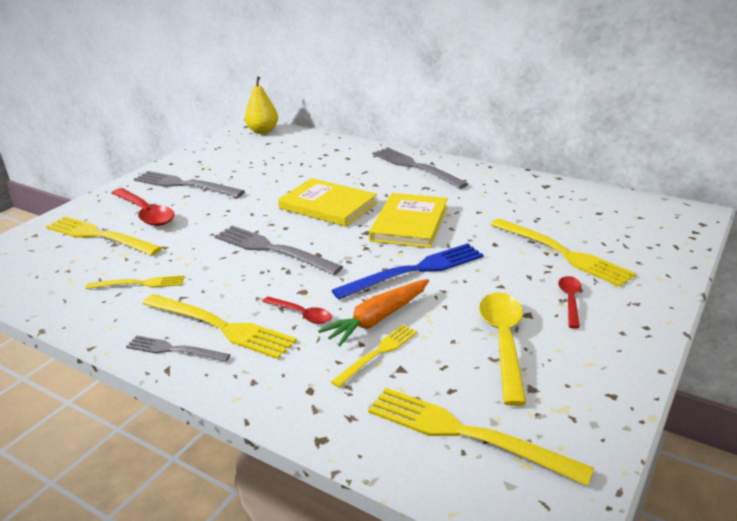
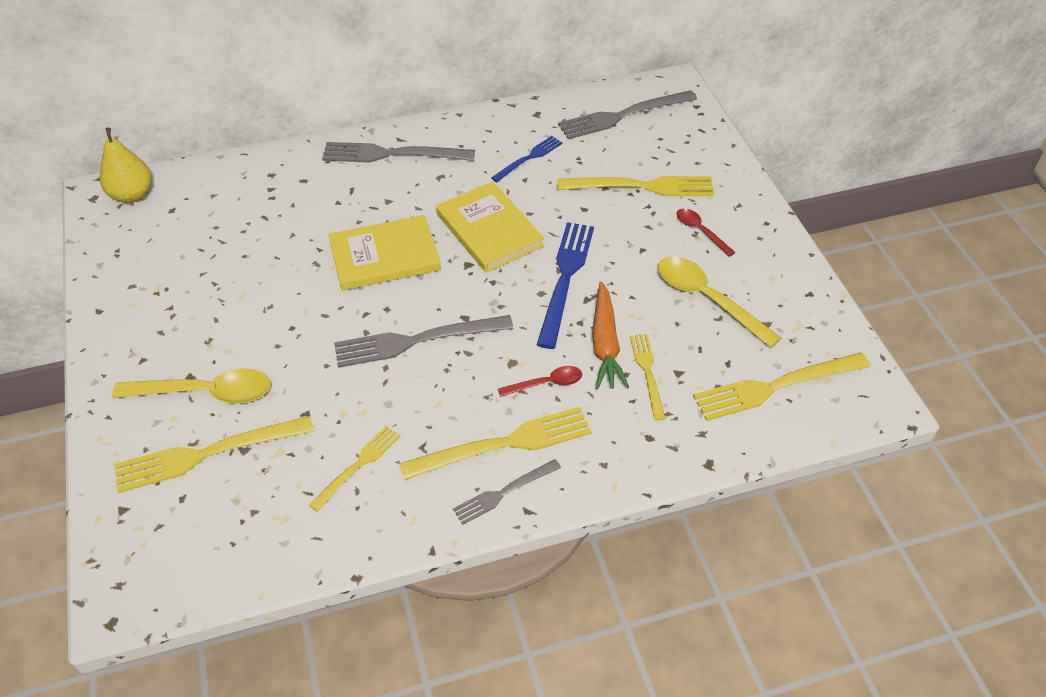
camera: 50 degrees left, 20 degrees up
(146, 213) = (206, 393): red spoon -> yellow spoon
(184, 185) = (179, 328): grey fork -> grey fork (622, 115)
(500, 203) = (529, 158): none -> blue fork

